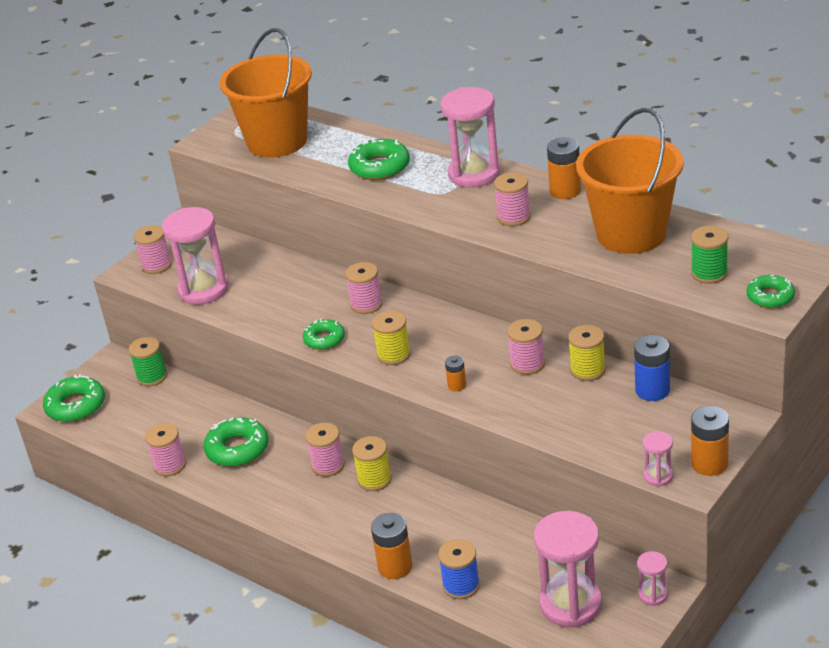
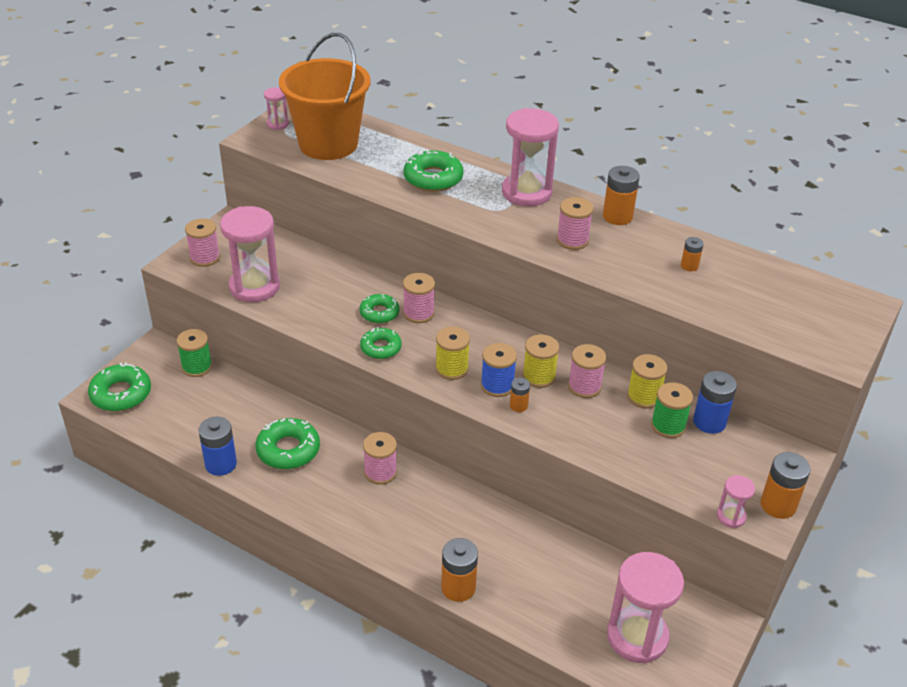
camera: 10 degrees left, 5 degrees up
(170, 465) = (221, 464): pink spool -> blue battery
(374, 480) = (428, 490): yellow spool -> yellow spool (539, 376)
(461, 586) = (526, 612): blue spool -> blue spool (497, 385)
(631, 234) = (689, 266): orange bucket -> orange battery
(652, 595) = (715, 629): pink hourglass -> pink hourglass (277, 124)
(709, 273) = (772, 313): green spool -> green spool (668, 426)
(770, 297) = (836, 342): green donut -> green donut (379, 313)

